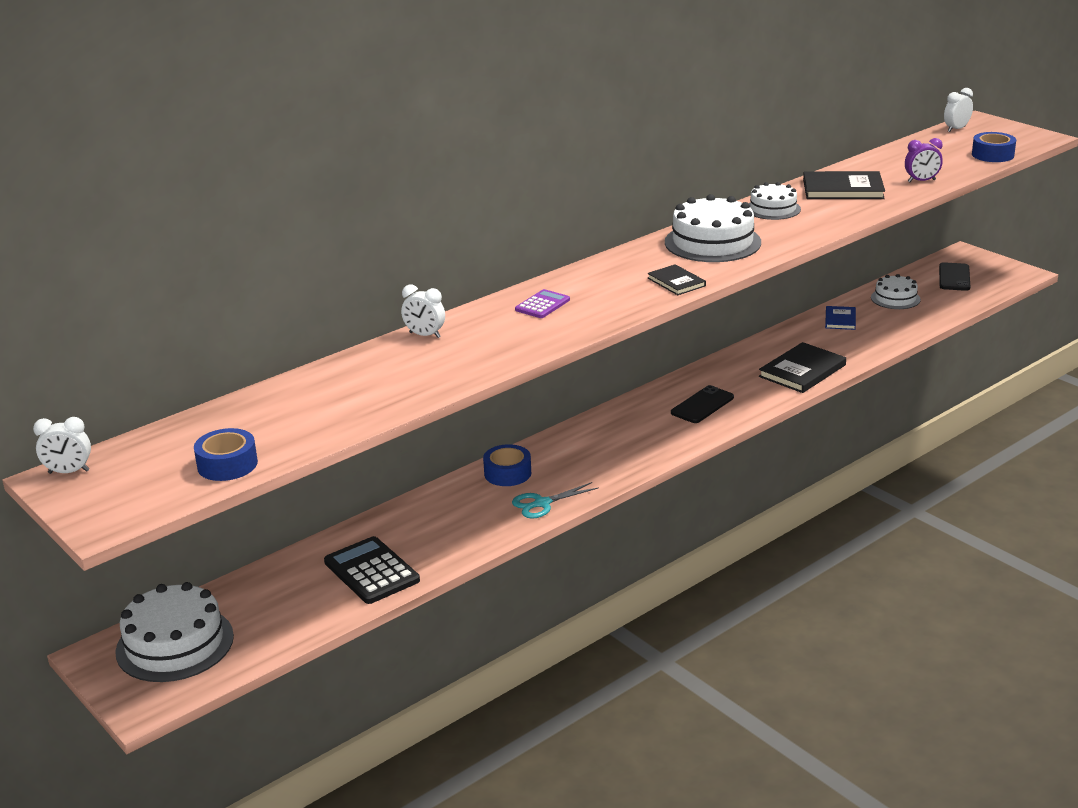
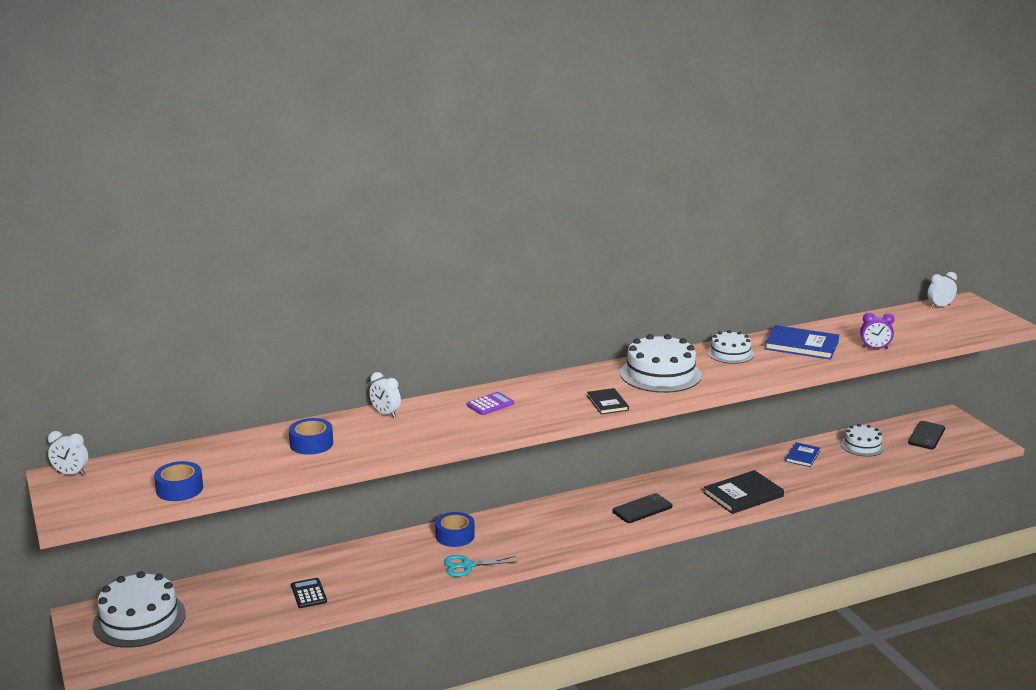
camera: 15 degrees right, 5 degrees down
(371, 571) = (309, 594): black calculator -> black calculator, size x0.58
(843, 189) = (801, 345): black book -> blue book
(992, 155) = (955, 334): blue tape -> blue tape (311, 444)

